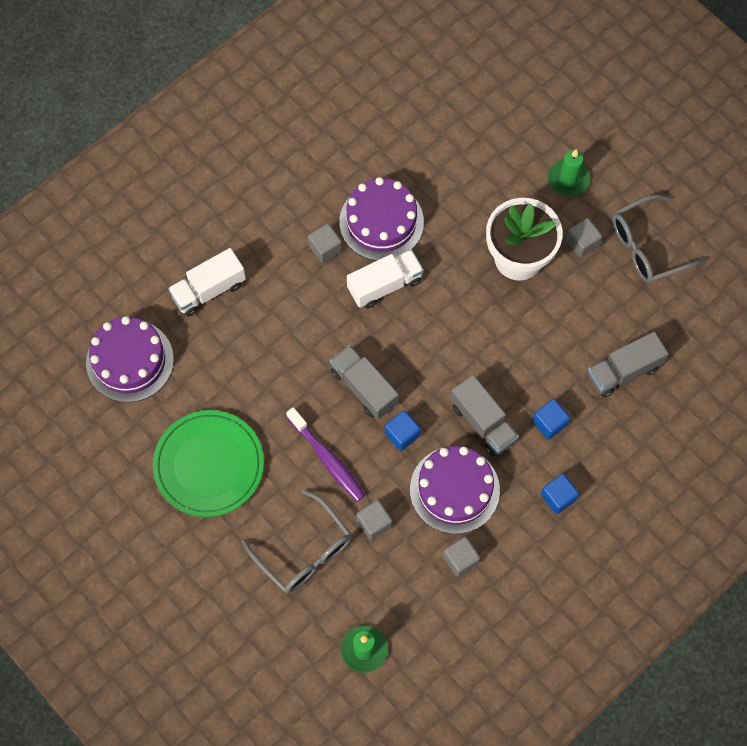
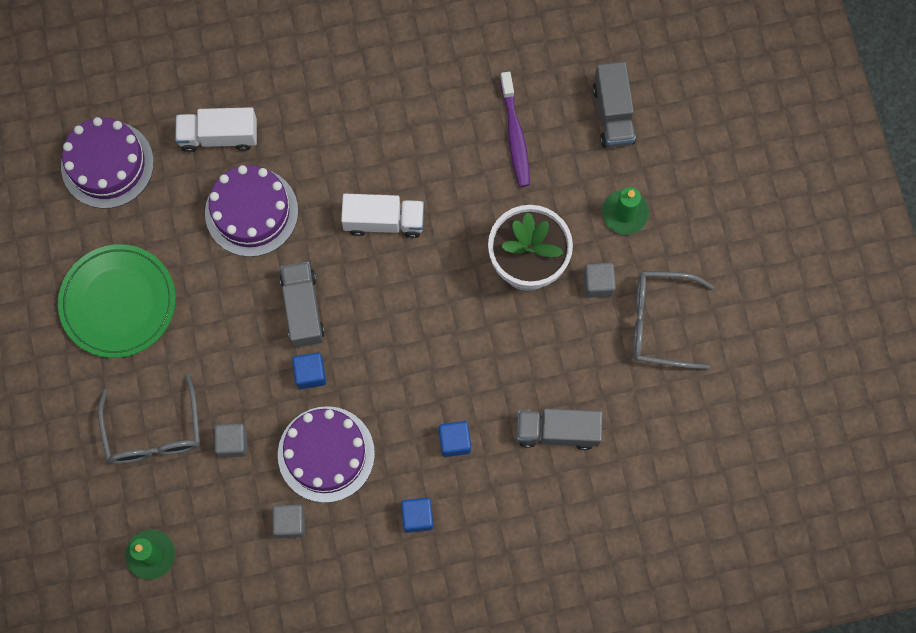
camera: 30 degrees right, 5 degrees up
(325, 248) = (350, 155): grey cube -> none
(327, 459) = (228, 358): purple toothbrush -> purple toothbrush (515, 135)
(381, 222) = (419, 158): purple cake -> purple cake (251, 212)
(483, 422) = (393, 405): grey truck -> grey truck (613, 114)

